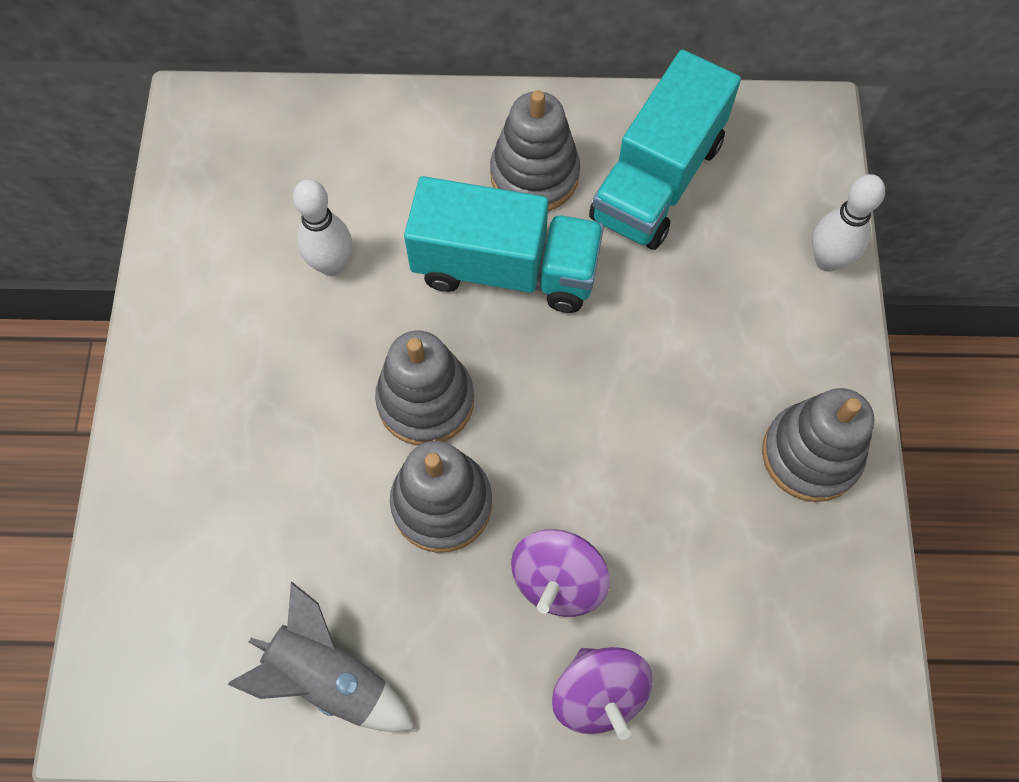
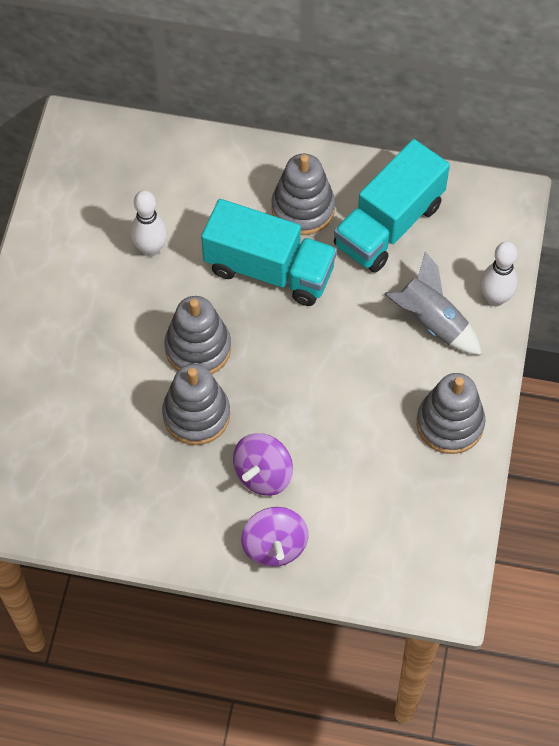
camera: 10 degrees right, 5 degrees down
(329, 677) = (105, 507): grey rocket -> grey rocket (431, 321)

